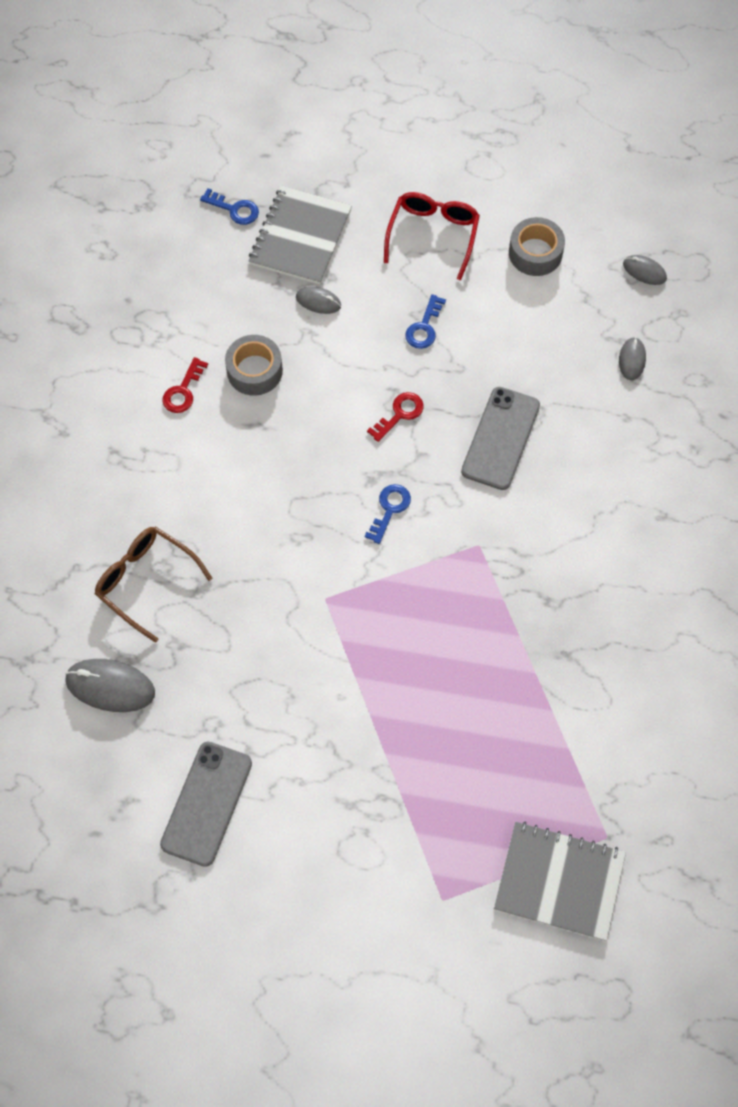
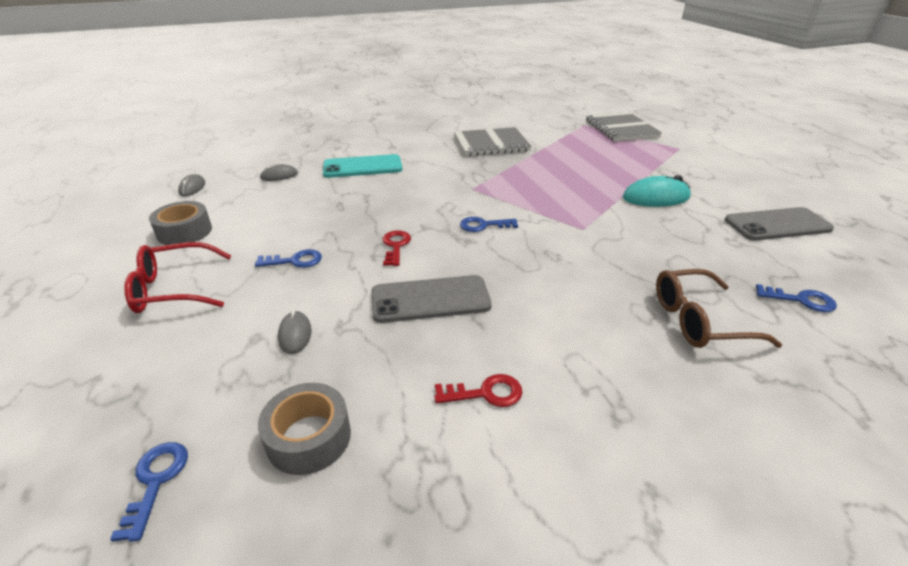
camera: 120 degrees left, 30 degrees down
(110, 686) = (801, 300): grey mouse -> blue key
(146, 582) = (700, 320): brown glasses -> brown glasses turned 75 degrees clockwise
(254, 371) = (415, 346): grey tape -> grey tape (309, 437)
(300, 237) = (199, 386): grey notebook -> grey notebook (491, 144)
(336, 730) = (656, 197): none -> turquoise mouse
(399, 414) = (395, 246): red key -> red key turned 75 degrees clockwise
(500, 438) = (381, 201): grey phone -> grey phone (430, 299)
(609, 454) = (362, 167): none -> turquoise phone

